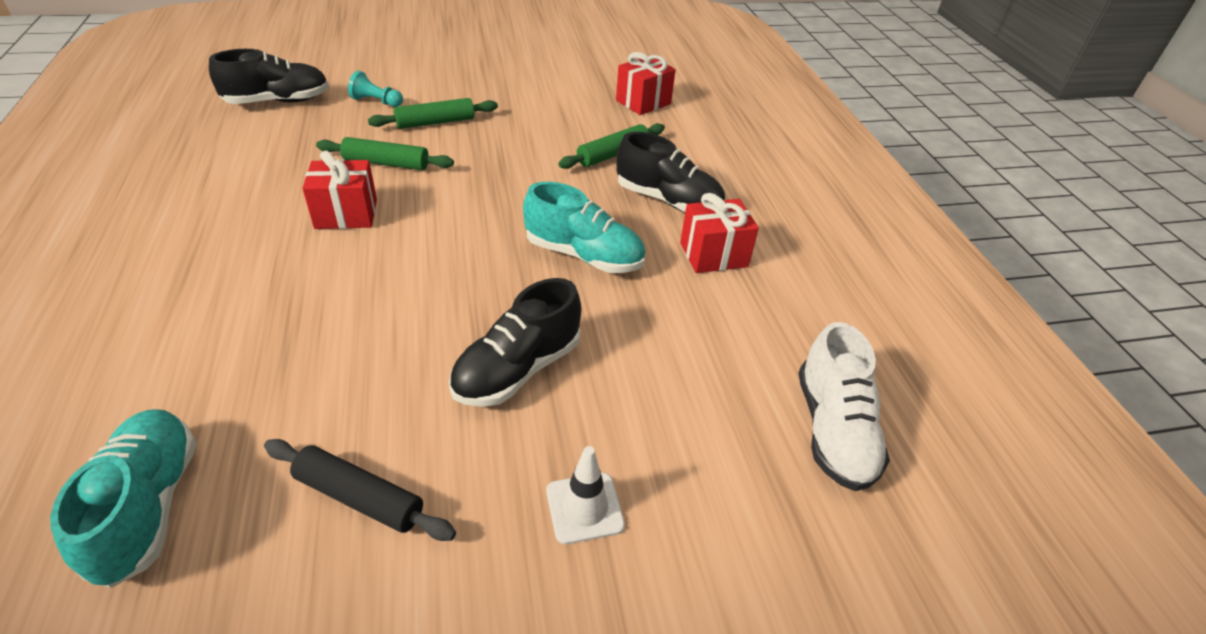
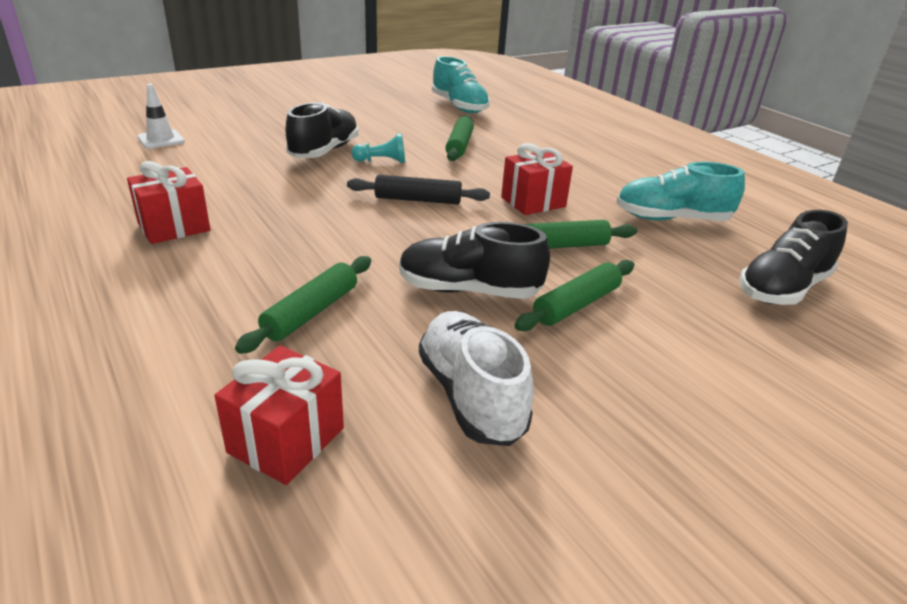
camera: 160 degrees right, 10 degrees down
(309, 344) = (459, 145): none -> green rolling pin
(360, 497) = (374, 115): black rolling pin -> black rolling pin (418, 200)
(376, 102) = (686, 317): turquoise pawn -> turquoise pawn (382, 161)
(584, 255) = (305, 207): turquoise shoe -> turquoise shoe (671, 219)
(584, 508) = (264, 122): white traffic cone -> white traffic cone (161, 140)
(668, 201) = (225, 267): black shoe -> black shoe (469, 290)
(833, 430) = (105, 153): white shoe -> white shoe (471, 395)

